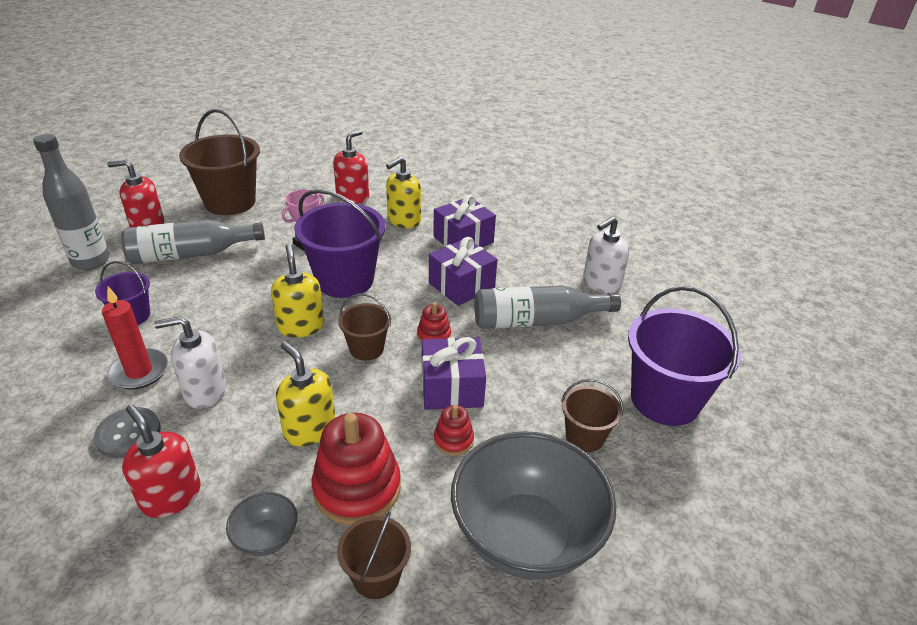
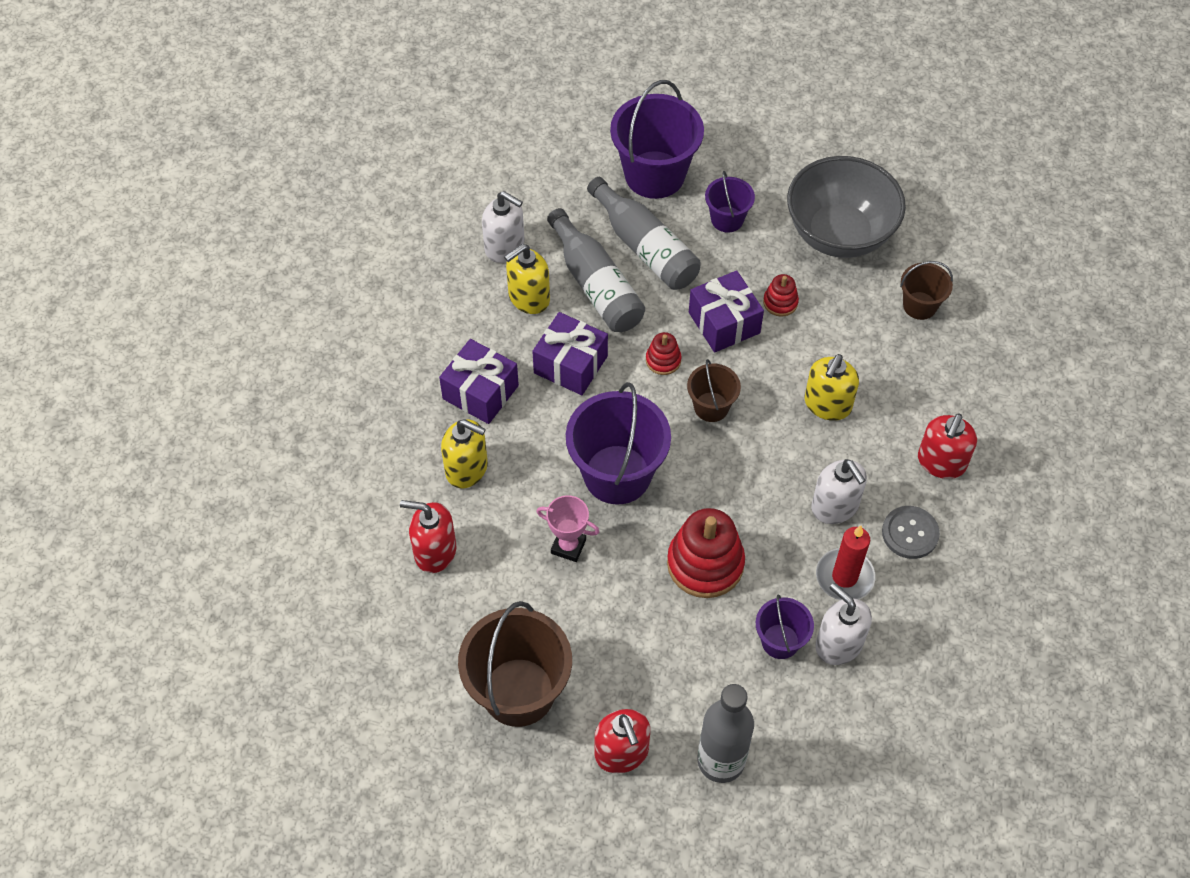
camera: 110 degrees left, 20 degrees up
(93, 346) = (838, 644): none -> white soap dispenser
(191, 254) = (651, 660): grey bottle -> grey bottle (645, 247)
(266, 538) = (933, 382): grey bowl -> none
(301, 326) = (710, 477): yellow soap dispenser -> yellow soap dispenser (528, 298)
(357, 488) = (861, 346): red stacking toy -> red stacking toy (705, 564)
(584, 437) = (727, 219): brown bucket -> purple bucket

